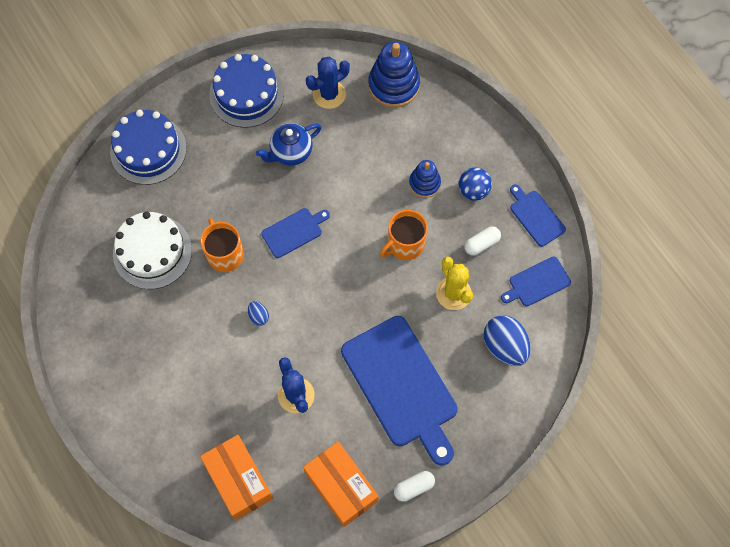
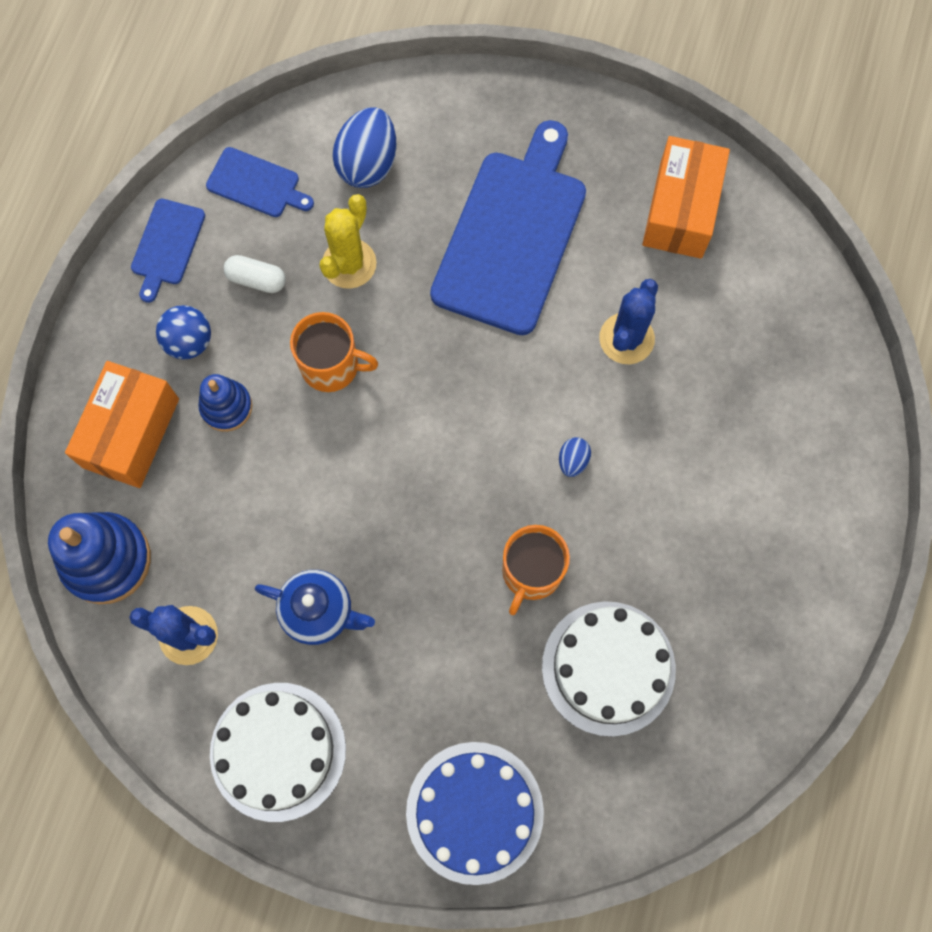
camera: 130 degrees left, 5 degrees up
(239, 480) = (774, 320): orange box -> orange box (131, 433)
(246, 94) = (278, 751): blue cake -> white cake
(294, 232) = (427, 512): blue cutting board -> none
(414, 487) = (612, 139): white capsule -> none

